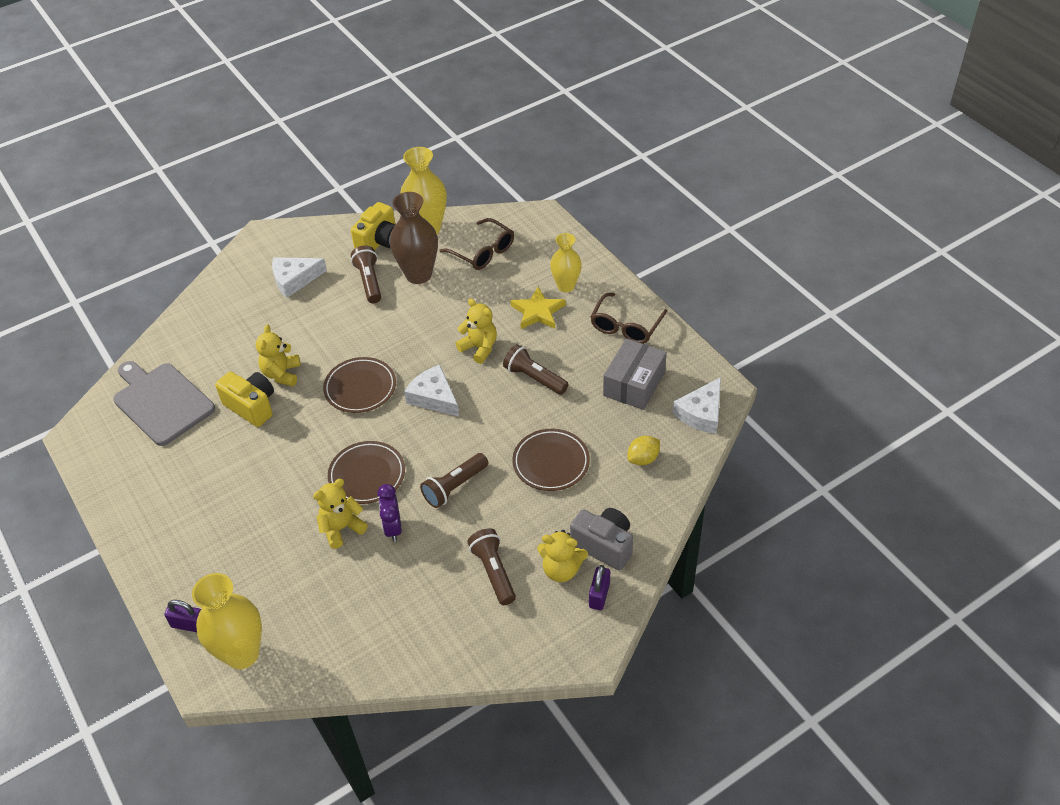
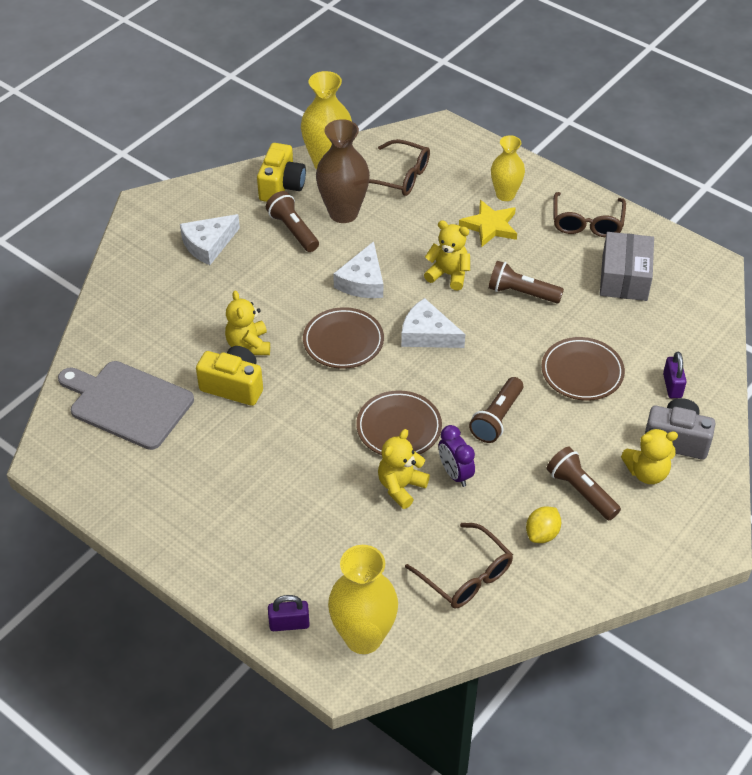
camera: 20 degrees left, 0 degrees up
(355, 622) = (466, 576): none -> brown glasses
(599, 595) = (696, 488): purple padlock -> purple padlock (672, 386)
(643, 459) = (671, 348): yellow lemon -> yellow lemon (542, 534)
(701, 413) = (704, 292): white cheese -> white cheese (363, 281)

